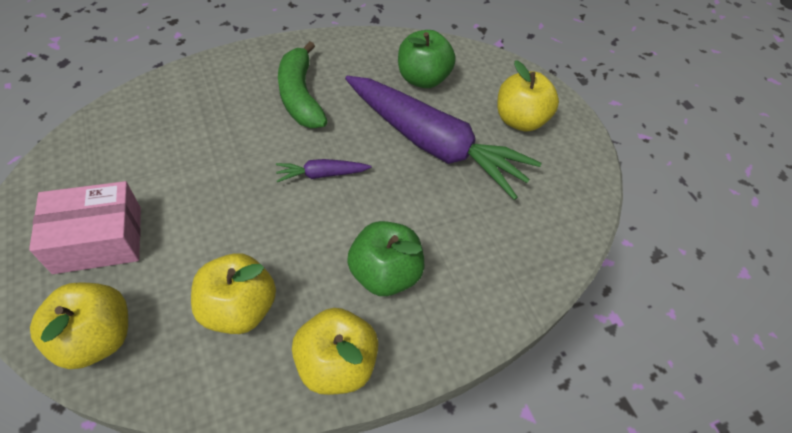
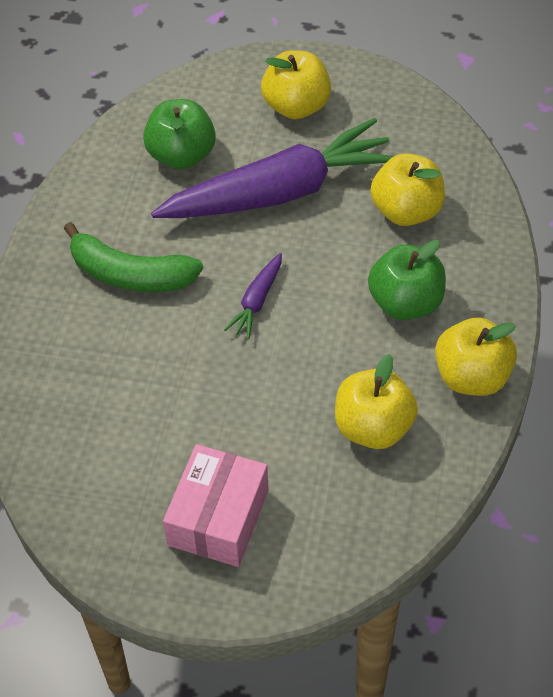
camera: 50 degrees left, 0 degrees up
(96, 338) = (337, 547): yellow apple -> yellow apple (406, 211)

